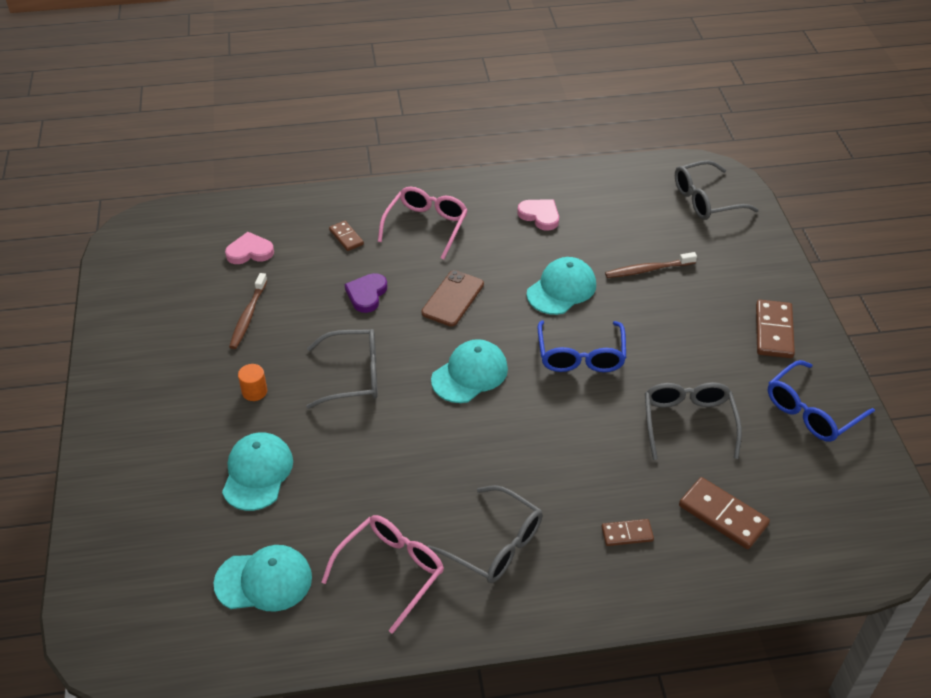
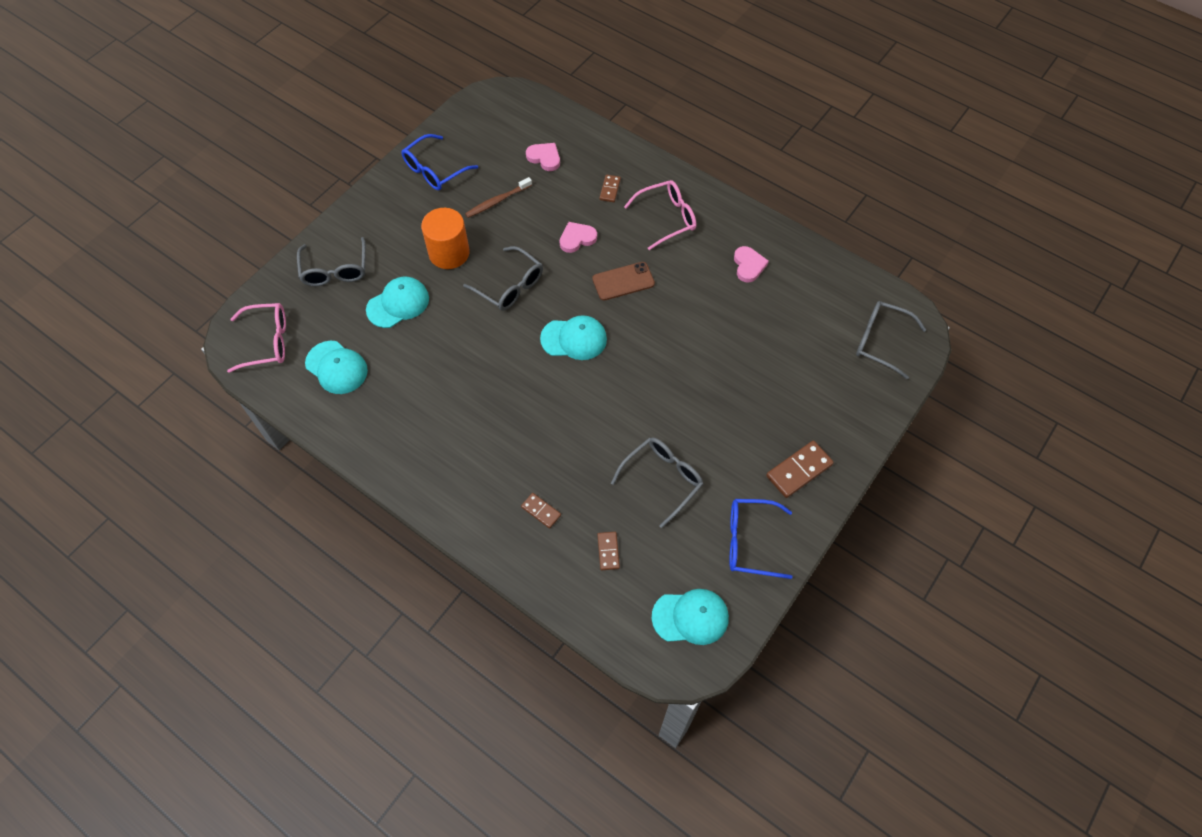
camera: 45 degrees right, 15 degrees up
(254, 391) = (449, 253): orange cylinder -> orange cylinder, size x2.16
(366, 294) = (577, 238): purple heart -> pink heart
(391, 571) = (399, 418): pink glasses -> pink glasses (267, 342)
(495, 545) = (465, 452): grey glasses -> grey glasses (335, 270)
(561, 289) = (697, 328): turquoise cap -> turquoise cap (690, 617)
(580, 356) = (652, 382): blue glasses -> blue glasses (434, 170)
(648, 269) = (771, 360): brown toothbrush -> none
(723, 515) = (608, 551): brown domino -> brown domino, size x0.59

